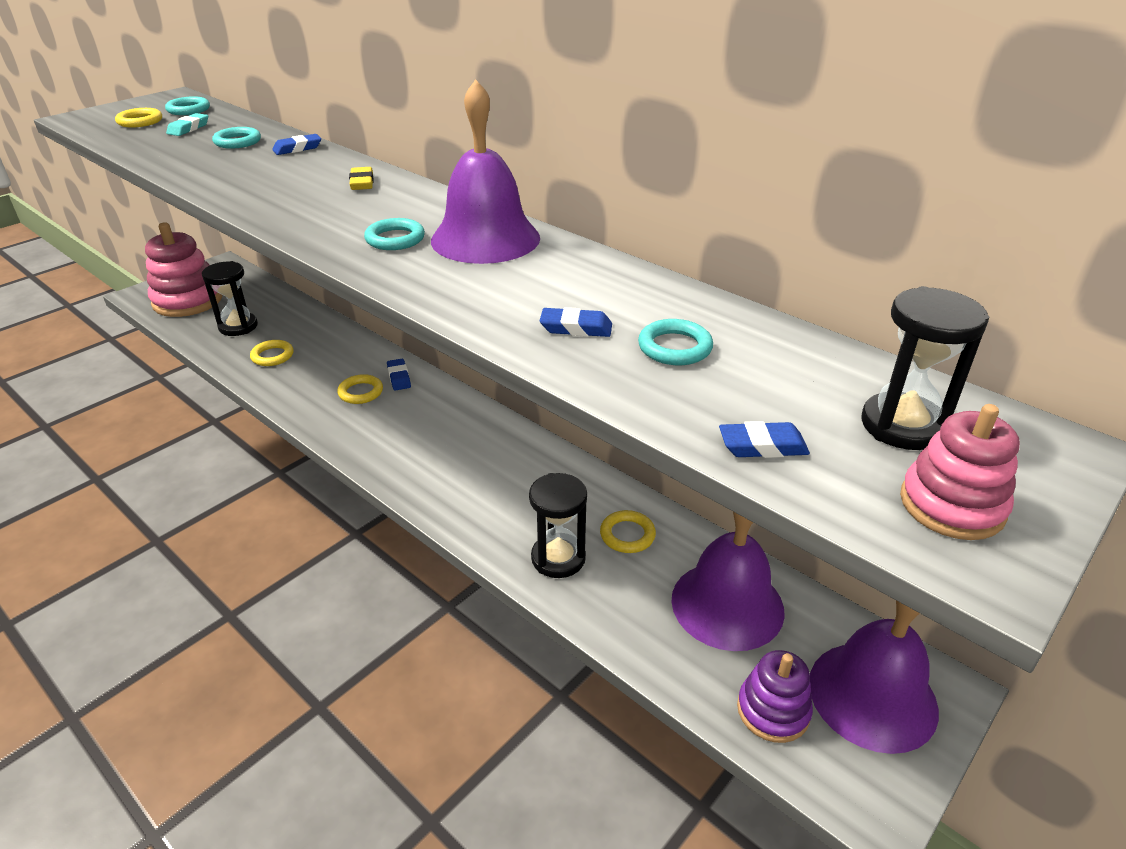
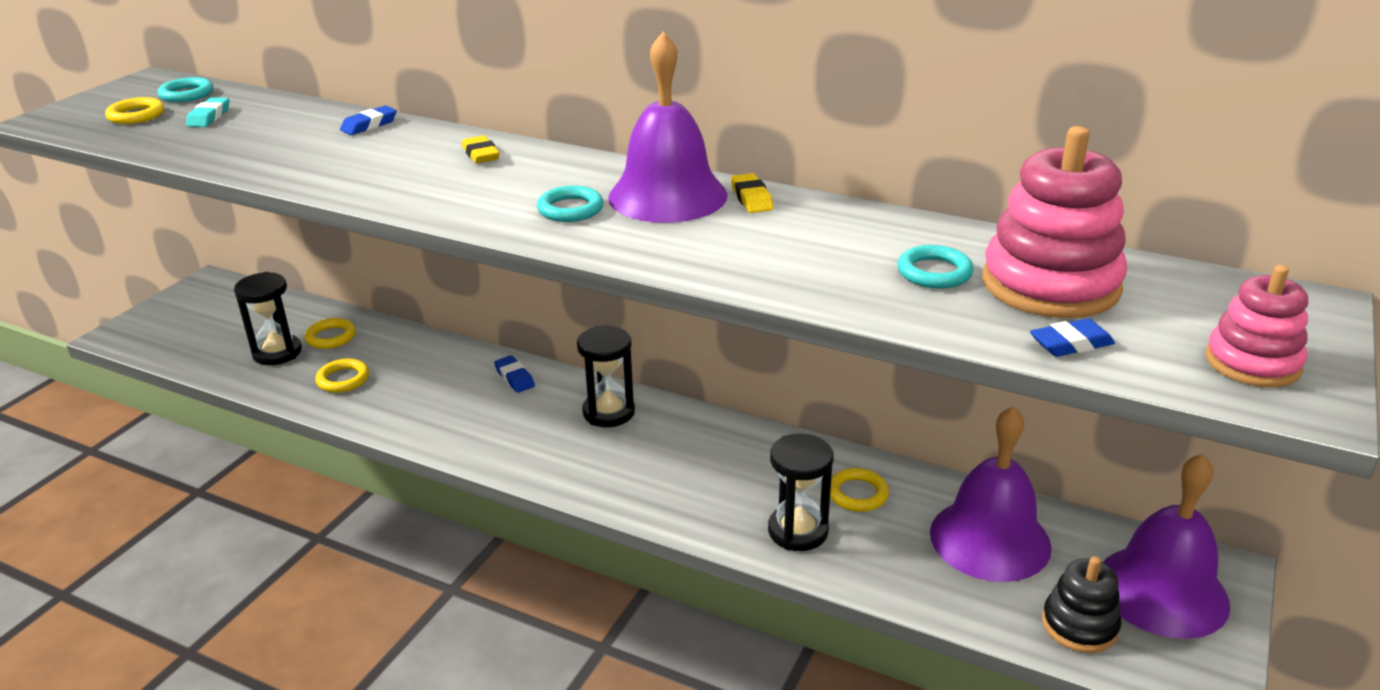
camera: 15 degrees left, 5 degrees down
(188, 300) = (190, 332): pink stacking toy -> pink stacking toy (1050, 284)
(237, 142) = (287, 125): turquoise ring -> none
(360, 392) = (478, 401): yellow ring -> yellow ring (331, 337)
(556, 251) = (751, 198): none -> yellow eraser
(576, 328) = (828, 269): blue eraser -> none
(773, 710) = (1079, 625): purple stacking toy -> black stacking toy
(902, 425) = (1175, 307): black hourglass -> black hourglass (608, 412)

